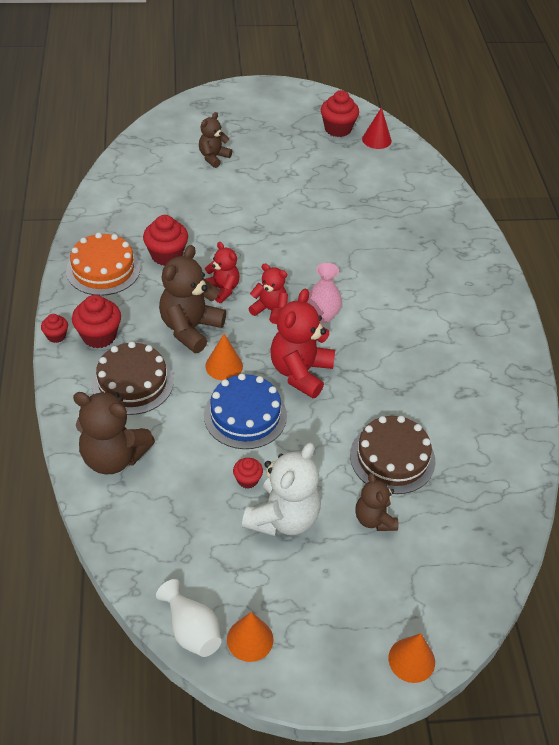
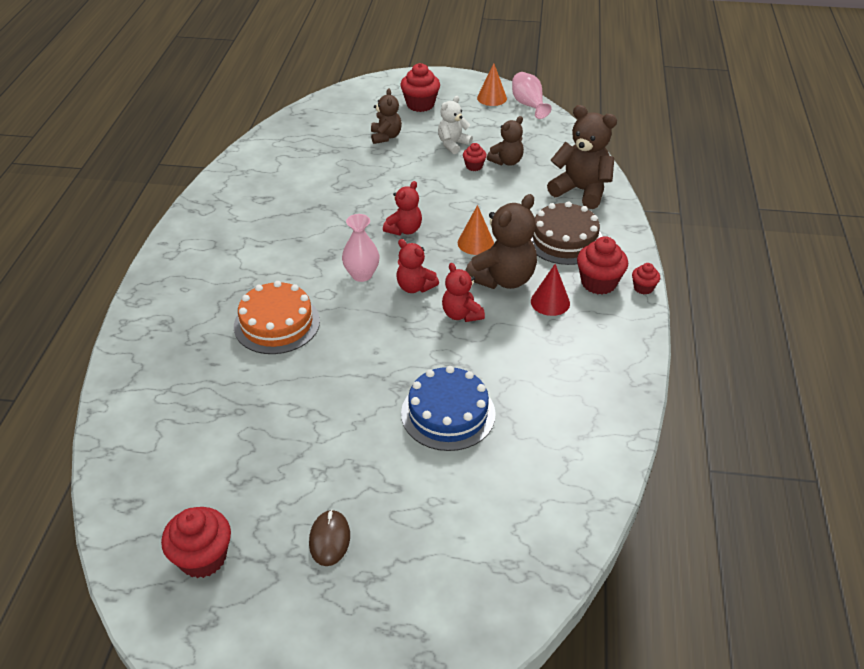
camera: 165 degrees left, 5 degrees down
(103, 269) = (598, 354): orange cake -> orange cake (277, 323)
(166, 255) = (520, 363): red cupcake -> red cupcake (420, 104)
(191, 630) = (528, 105): white vase -> pink vase
(213, 157) = (429, 519): brown teddy bear -> brown teddy bear (506, 161)
(245, 415) = (465, 205): blue cake -> blue cake (448, 413)
(270, 143) = (329, 539): none -> brown mouse
(283, 518) = (453, 144): white teddy bear -> white teddy bear, size x0.60
(300, 372) = (404, 230): red teddy bear -> red teddy bear, size x0.60
(376, 139) = (153, 523): red cone -> red cone (550, 302)
(392, 458) = (353, 166): brown cake -> none
(411, 660) = (394, 81): orange cone -> none

